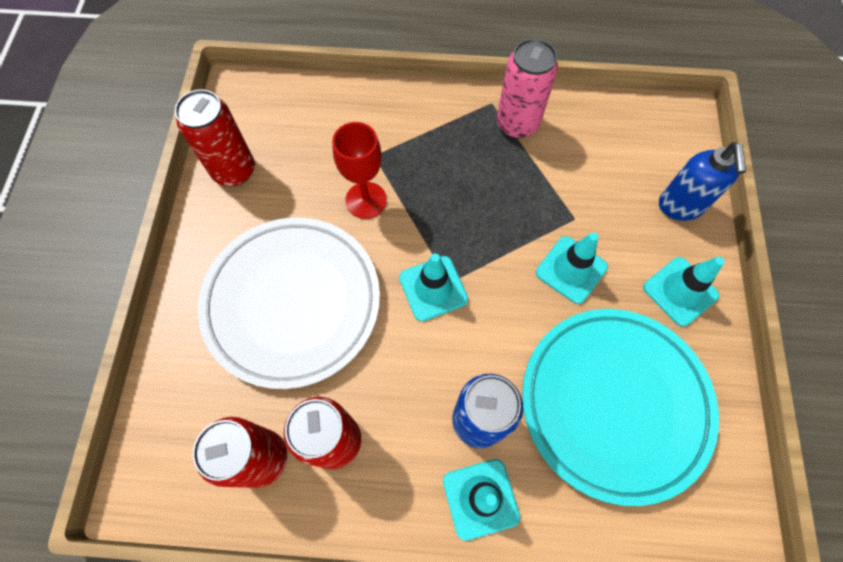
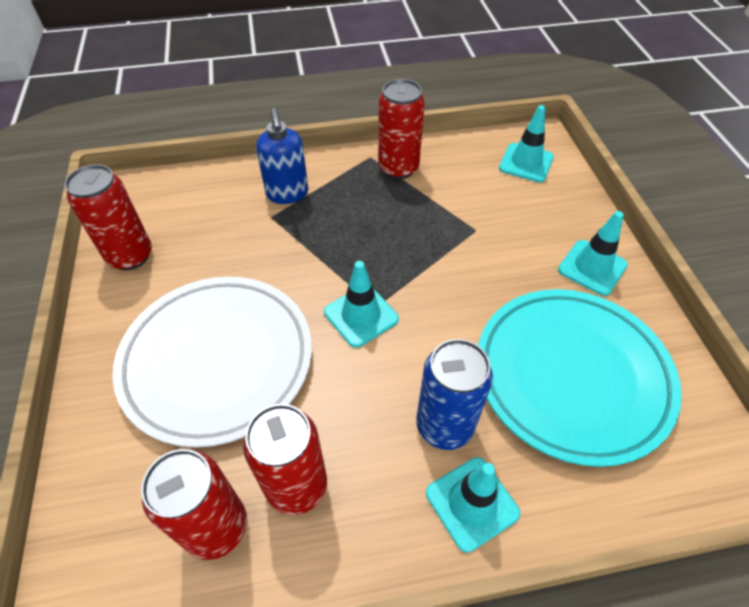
camera: 15 degrees left, 15 degrees down
(366, 200) = (272, 254): red goblet -> none
(517, 124) = (398, 168): pink can -> red can
(571, 270) = (488, 271): turquoise traffic cone -> turquoise traffic cone (526, 163)
(680, 206) = (564, 202): blue soap dispenser -> blue soap dispenser (287, 194)

